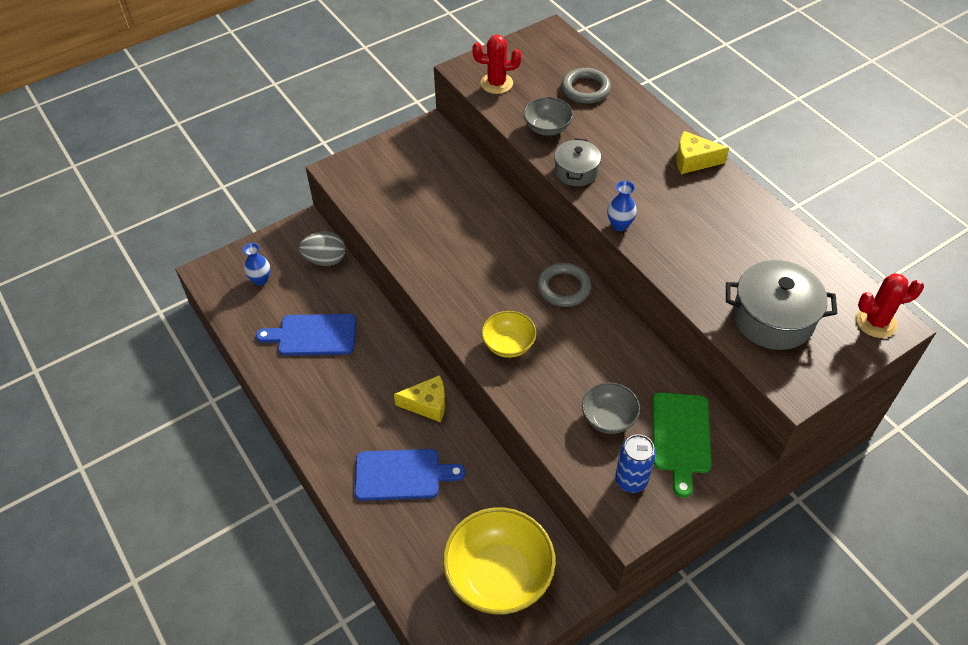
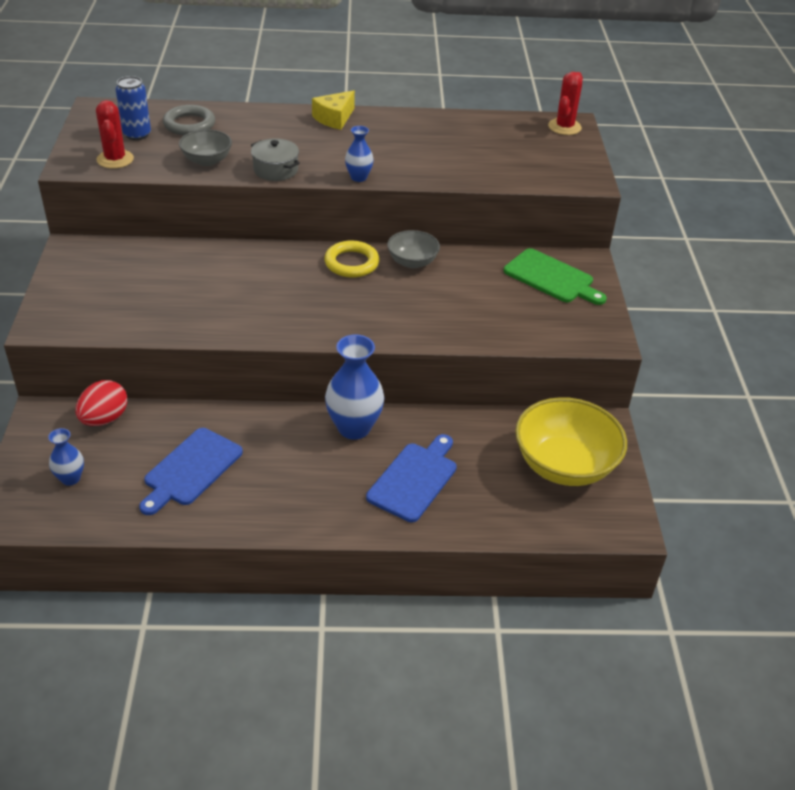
camera: 60 degrees left, 10 degrees down
(325, 260) = (104, 419): grey egg -> red egg
(427, 404) = (354, 428): yellow cheese -> blue vase
(496, 83) = (115, 159): red cactus -> red cactus turned 45 degrees counterclockwise
(508, 344) = (379, 318): yellow bowl -> none
(563, 288) = (351, 263): grey ring -> yellow ring
(608, 418) = (503, 302): grey bowl -> grey bowl (412, 262)
(631, 480) = (569, 319): blue can -> blue can (137, 134)
(772, 318) = (521, 160): grey pot -> none

